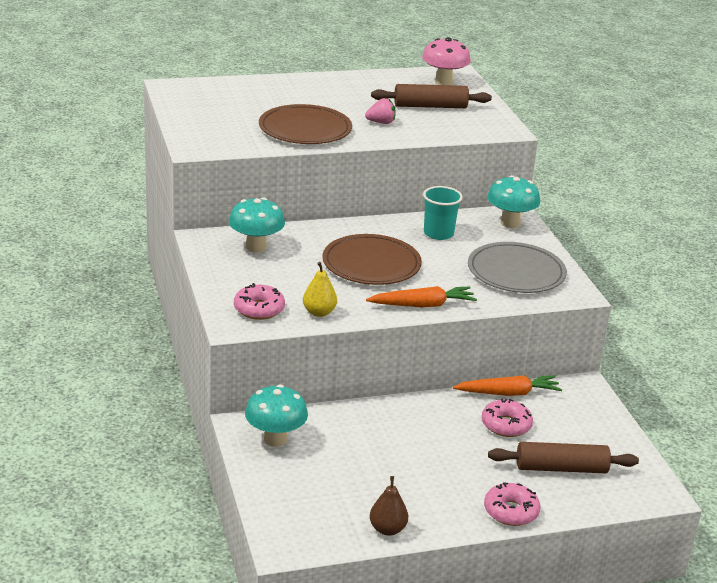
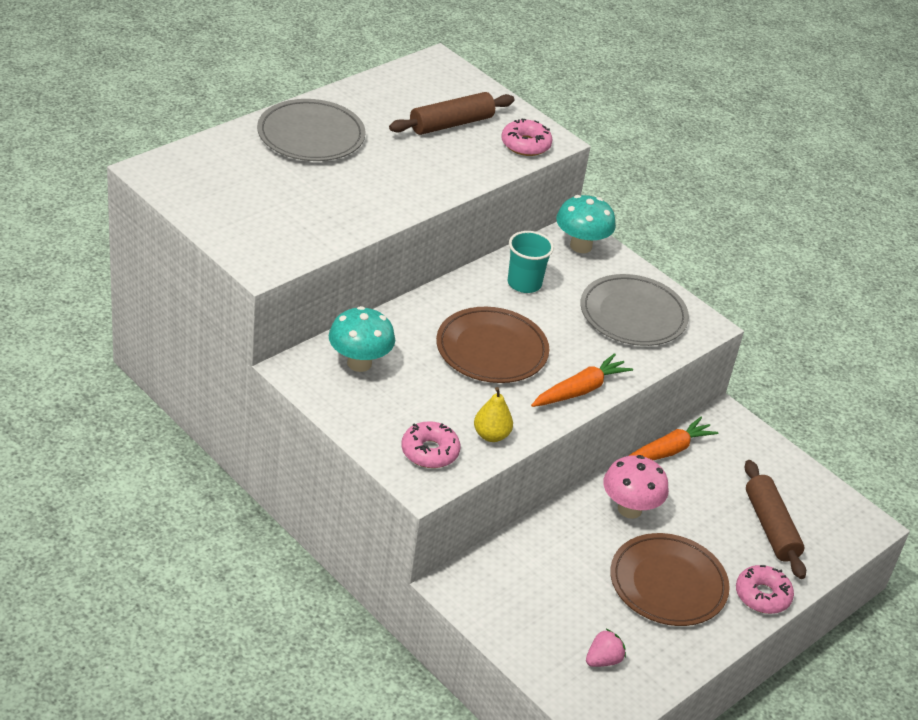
camera: 30 degrees left, 10 degrees up
(275, 439) = (497, 591): turquoise mushroom -> none
(305, 129) = (353, 199): brown plate -> brown plate (668, 583)
(311, 92) = (311, 135): none -> grey plate
(381, 122) = (422, 165): pink strawberry -> pink strawberry (603, 660)
(387, 529) = (674, 660): brown pear -> none
(443, 82) = (436, 80): pink mushroom -> pink mushroom (629, 509)
(506, 425) = (691, 492): pink donut -> pink donut (525, 145)
(561, 468) = (771, 527): brown rolling pin -> brown rolling pin turned 75 degrees counterclockwise

